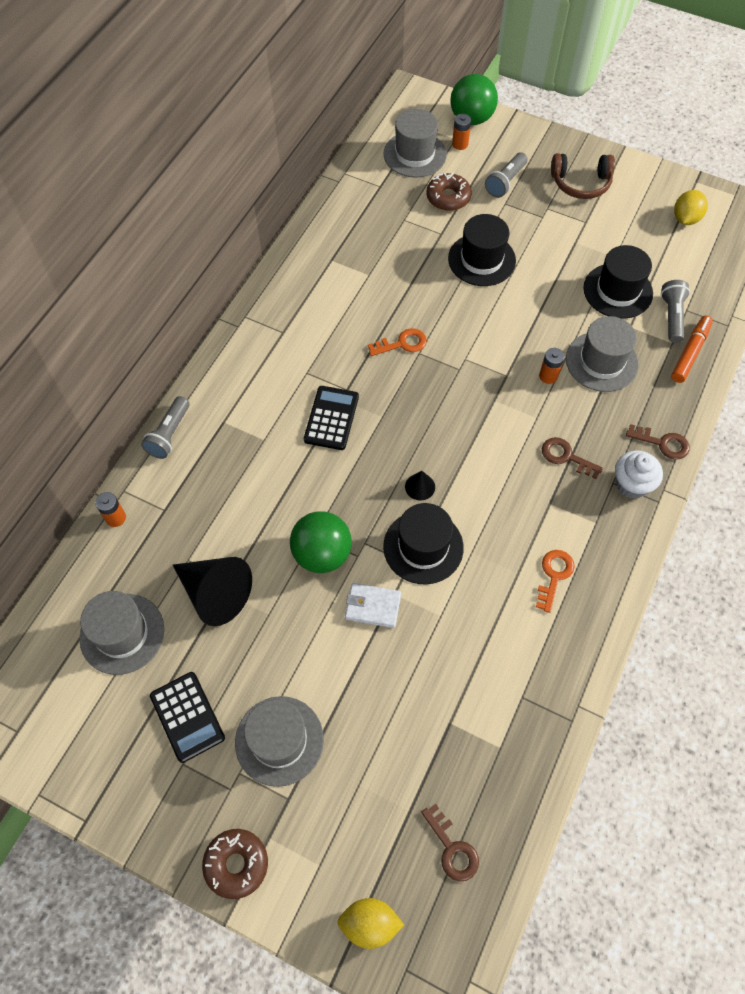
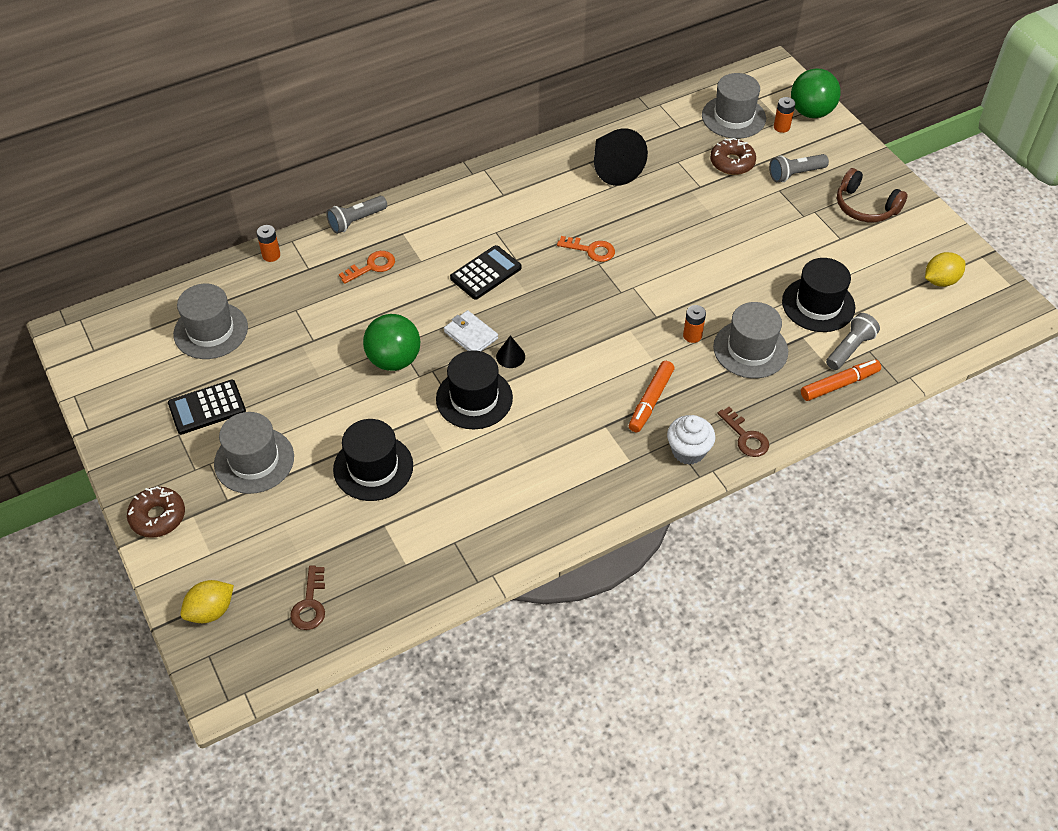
camera: 35 degrees right, 10 degrees down
(187, 717) = (207, 407): black calculator -> black calculator turned 60 degrees clockwise
(215, 593) = (295, 342): black cone -> black cone (613, 167)
(370, 923) = (211, 611): yellow lemon -> yellow lemon turned 75 degrees counterclockwise
(373, 606) = (399, 416): white wallet -> white wallet (470, 335)
(481, 259) = (717, 222): black hat -> black hat (373, 467)
(554, 575) = (559, 477): orange key -> orange key (372, 266)
(566, 457) = (650, 401): brown key -> orange marker

